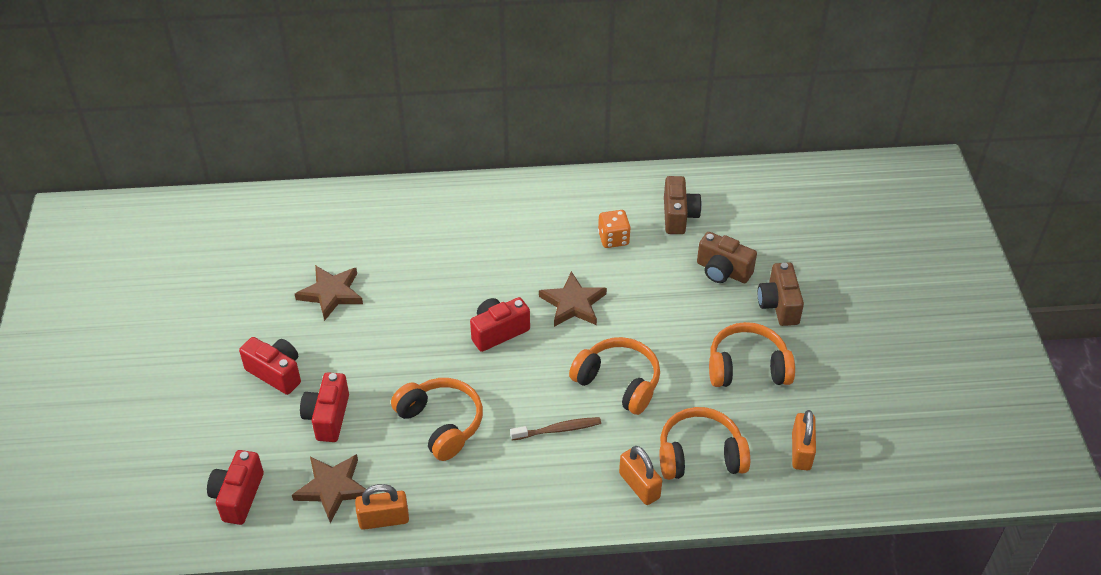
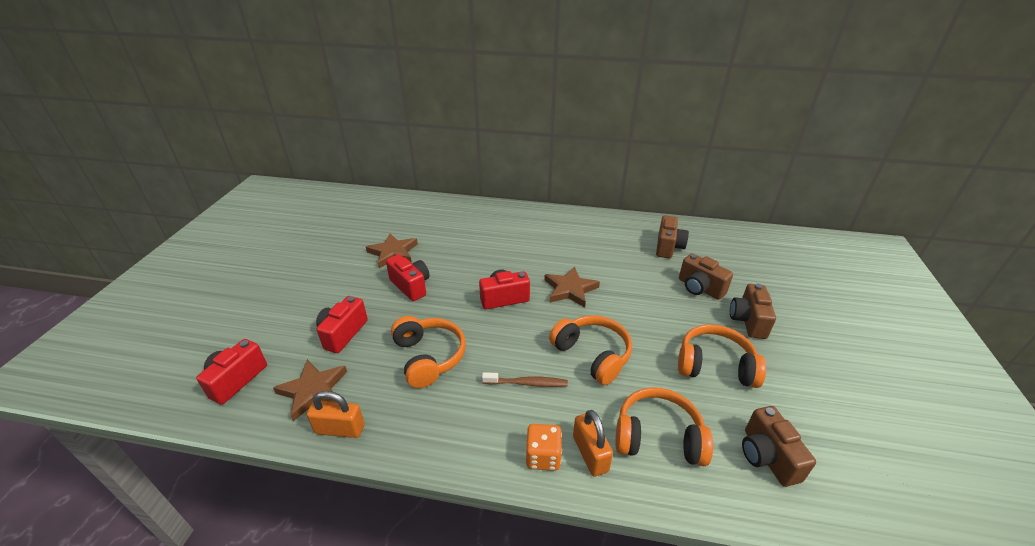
camera: 15 degrees right, 10 degrees down
(276, 373) = (324, 295): red camera -> red camera (411, 286)
(613, 239) = (613, 253): orange dice -> orange dice (543, 456)
(801, 451) = (767, 457): orange padlock -> brown camera

